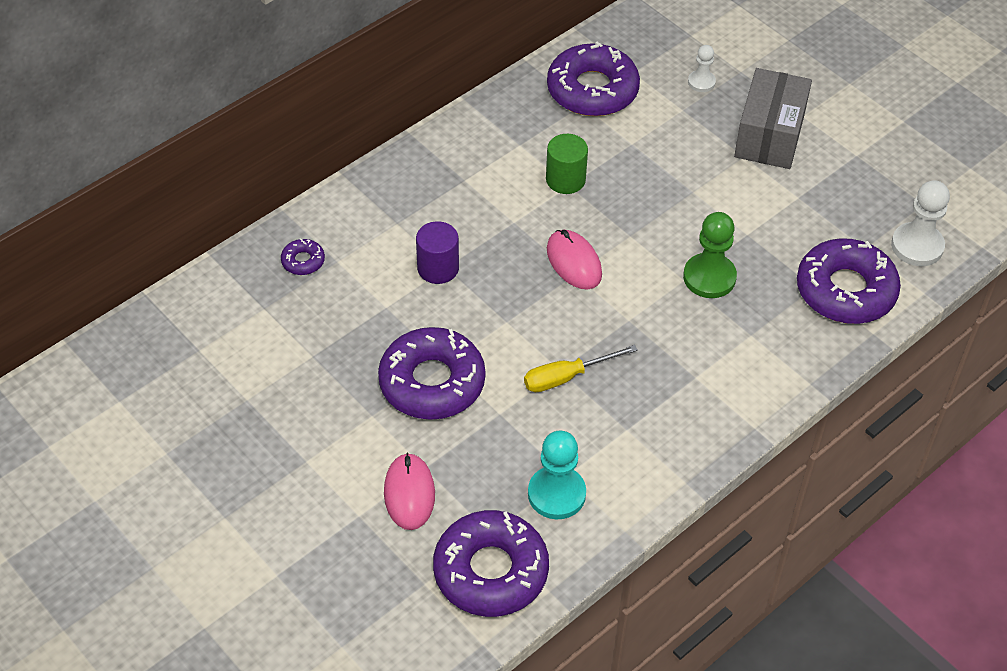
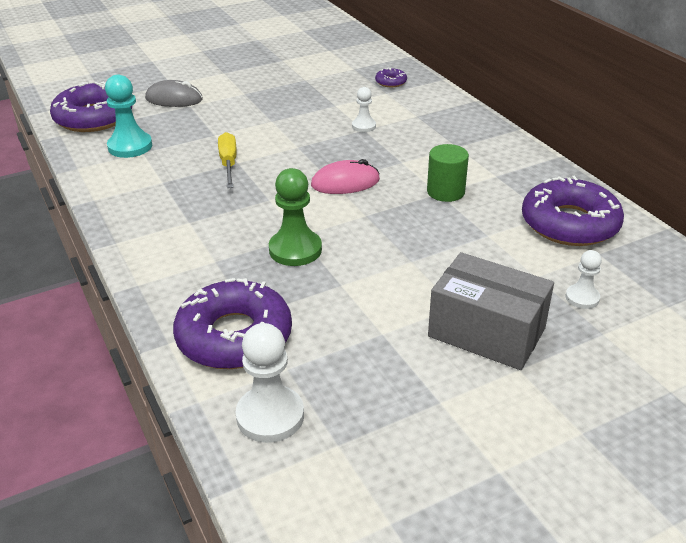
camera: 105 degrees right, 15 degrees down
(409, 493) = (174, 99): pink mouse -> grey mouse
(432, 382) = (258, 114): purple donut -> none
(438, 268) = (364, 126): purple cylinder -> white pawn

